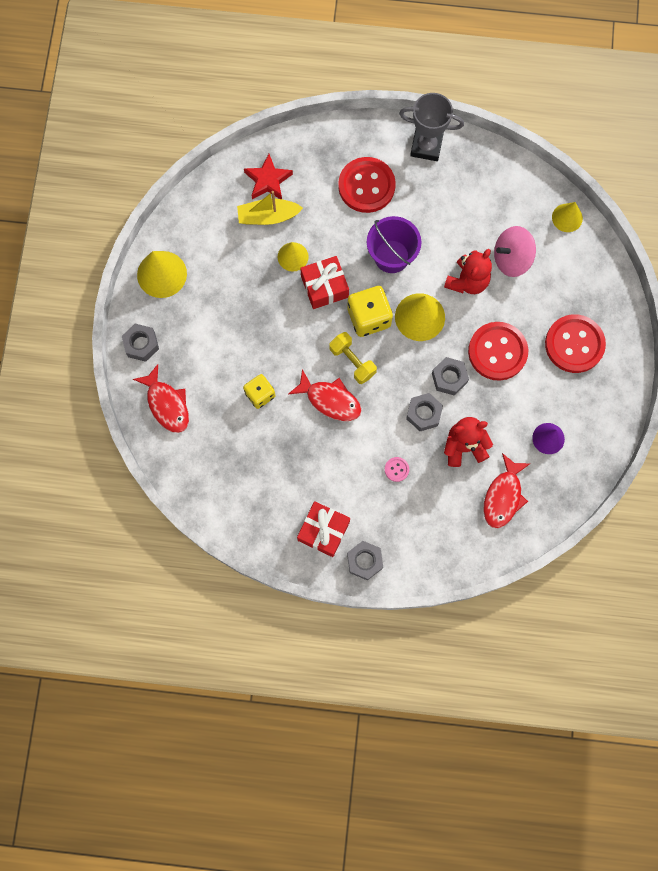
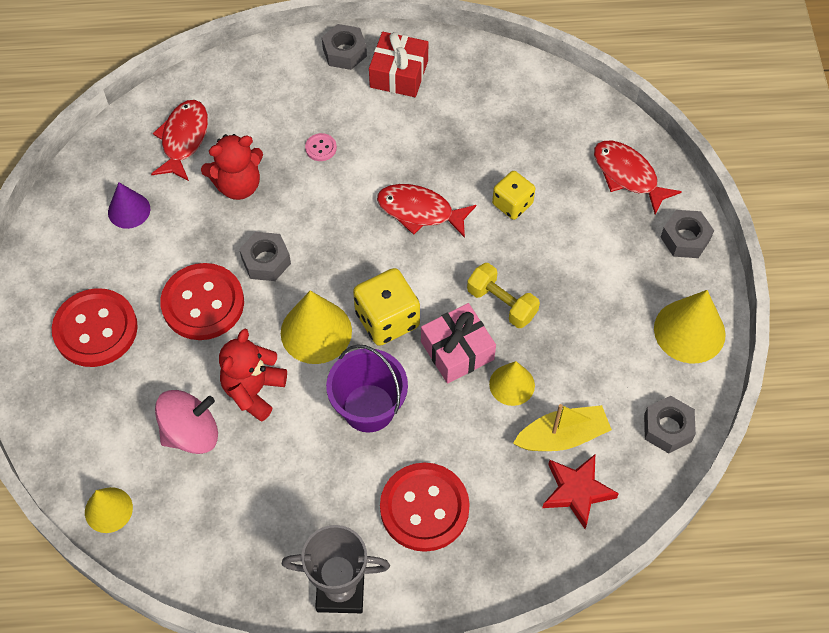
camera: 170 degrees right, 15 degrees down
(324, 287) = (457, 350): red gift -> pink gift
(352, 361) = (399, 261): yellow dumbbell -> yellow dumbbell (501, 303)
(423, 414) = (295, 214): grey nut -> grey nut (667, 428)

